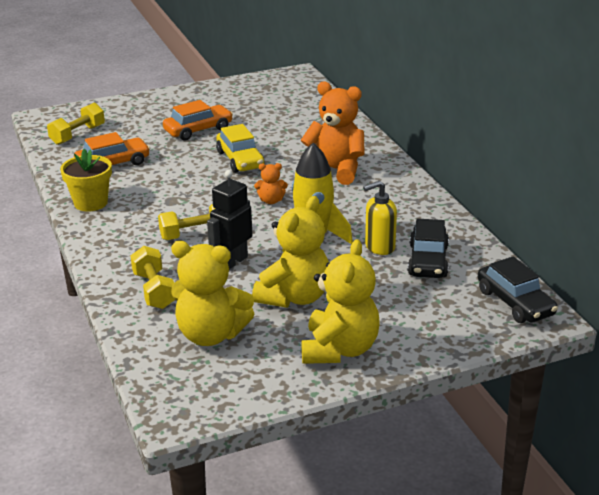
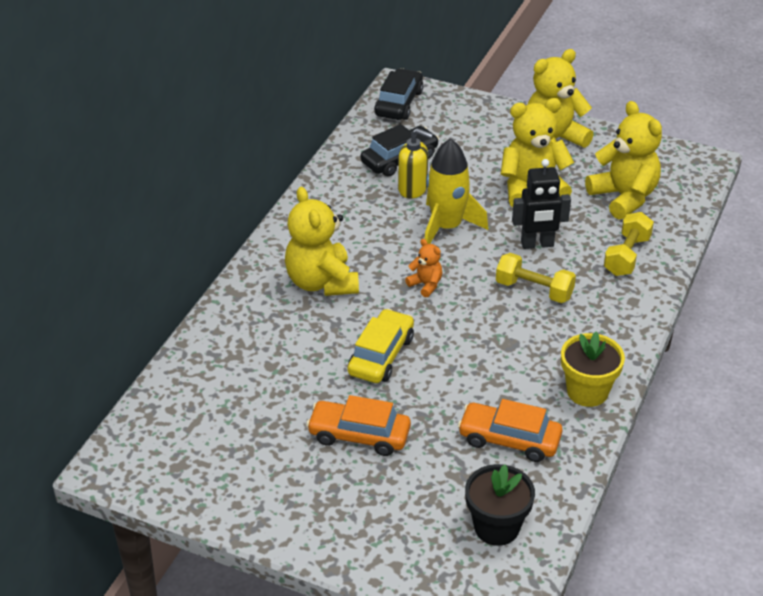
camera: 135 degrees left, 10 degrees up
(77, 135) = (496, 527): yellow dumbbell -> black flower pot
(335, 170) = (321, 282): orange teddy bear -> yellow teddy bear

